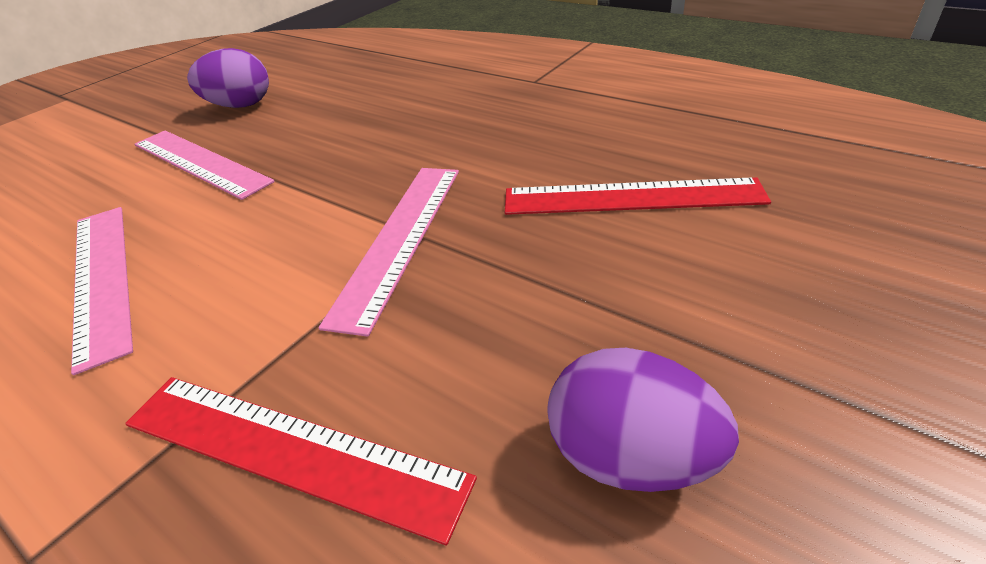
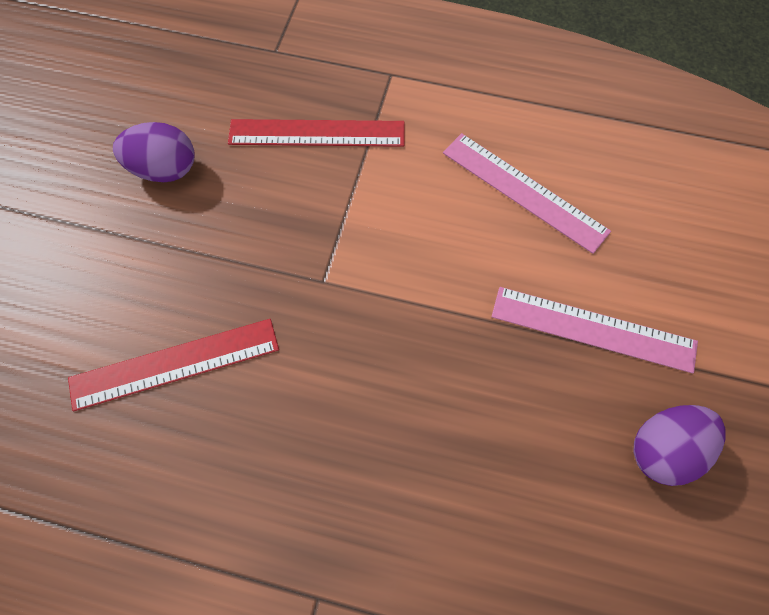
camera: 155 degrees right, 25 degrees up
(400, 239) = (338, 275): pink ruler -> none

